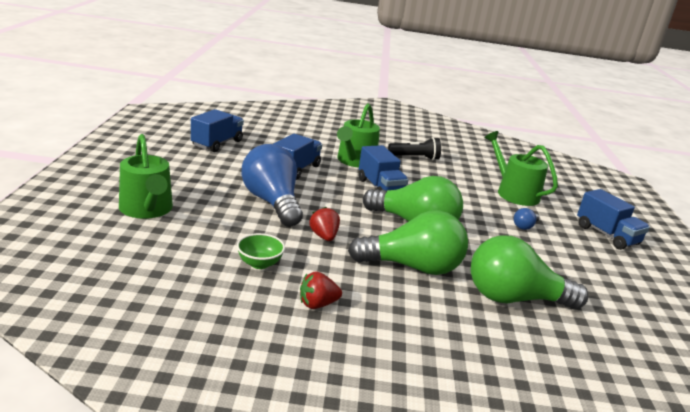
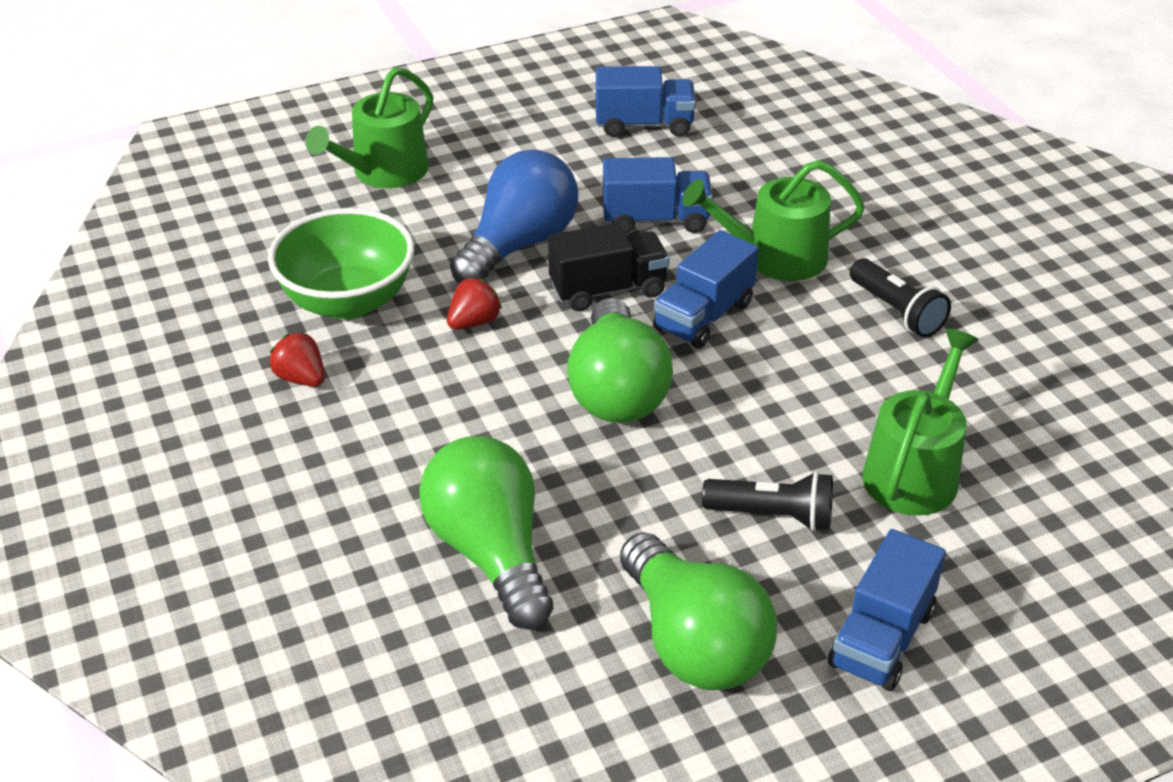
camera: 65 degrees right, 15 degrees up
(259, 263) = (348, 301): green bowl -> green bowl, size x2.07
(336, 198) = (608, 289): none -> black truck
(412, 267) = (477, 427): green light bulb -> green light bulb (693, 642)
(524, 226) = (772, 515): blue light bulb -> black flashlight

